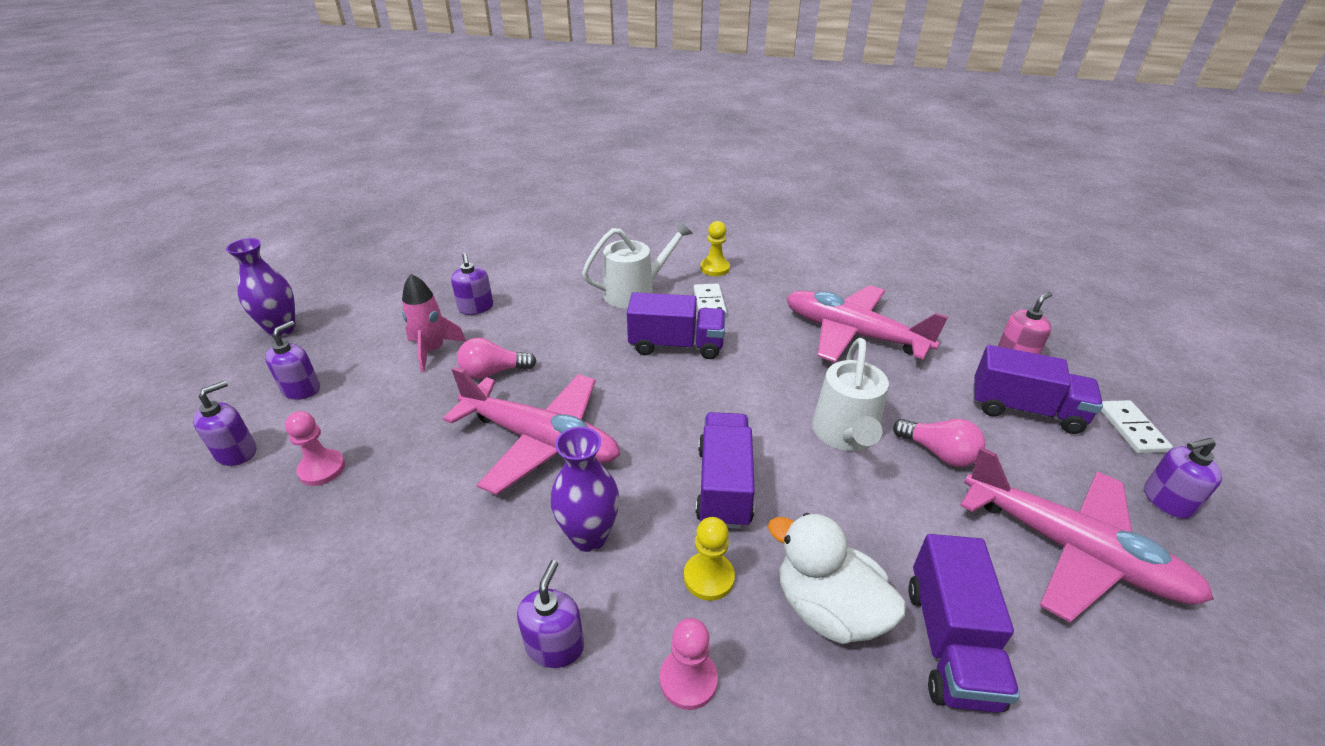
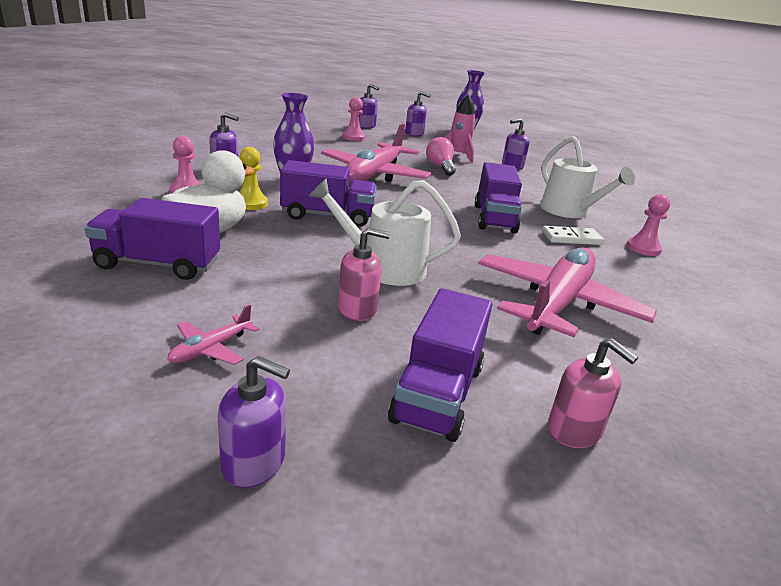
camera: 85 degrees right, 10 degrees down
(715, 268) = (643, 248): yellow pawn -> pink pawn
(938, 453) = (357, 309): pink light bulb -> pink soap dispenser
(1071, 550) = (211, 349): pink plane -> pink plane, size x0.41
(1131, 429) = (407, 495): white domino -> none
(1167, 501) = (254, 462): purple soap dispenser -> purple soap dispenser turned 120 degrees clockwise

